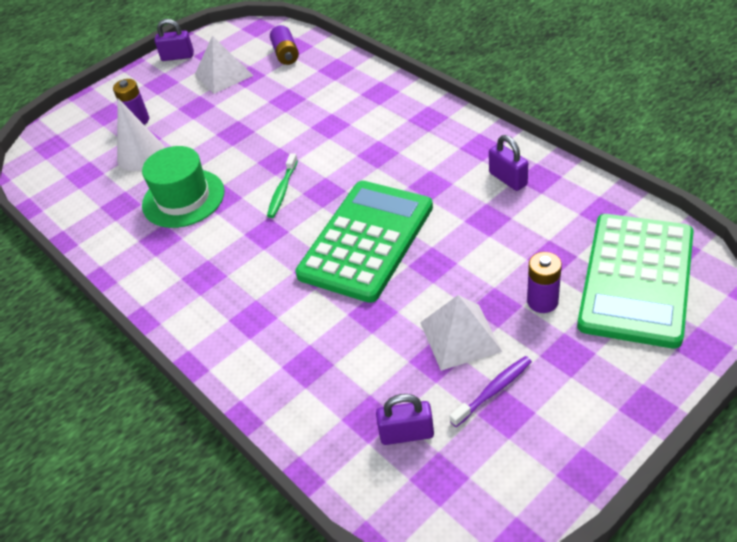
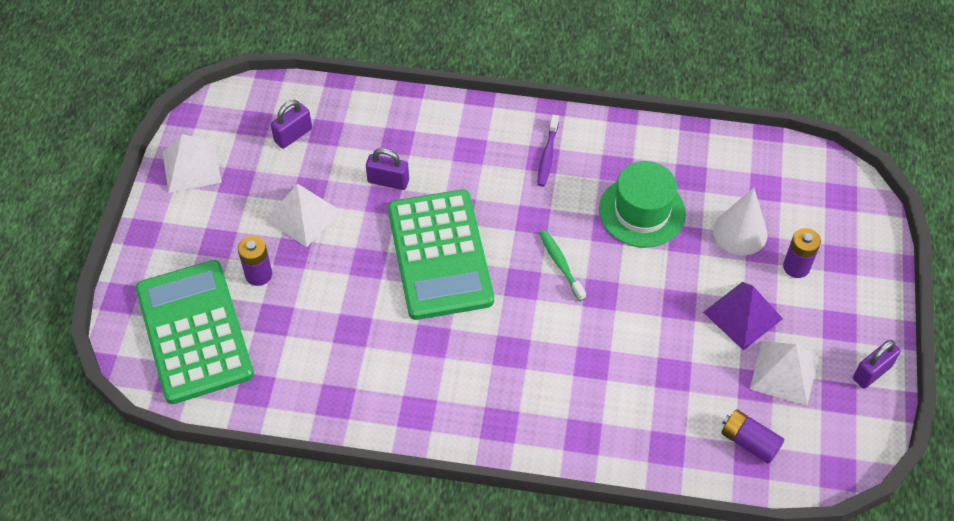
camera: 135 degrees right, 10 degrees up
(206, 110) = (742, 315): none -> purple pyramid
(493, 390) = (254, 190): purple toothbrush -> purple toothbrush (547, 156)
(508, 179) = (363, 384): purple padlock -> purple padlock (388, 181)
(549, 460) = (191, 167): none -> white pyramid

